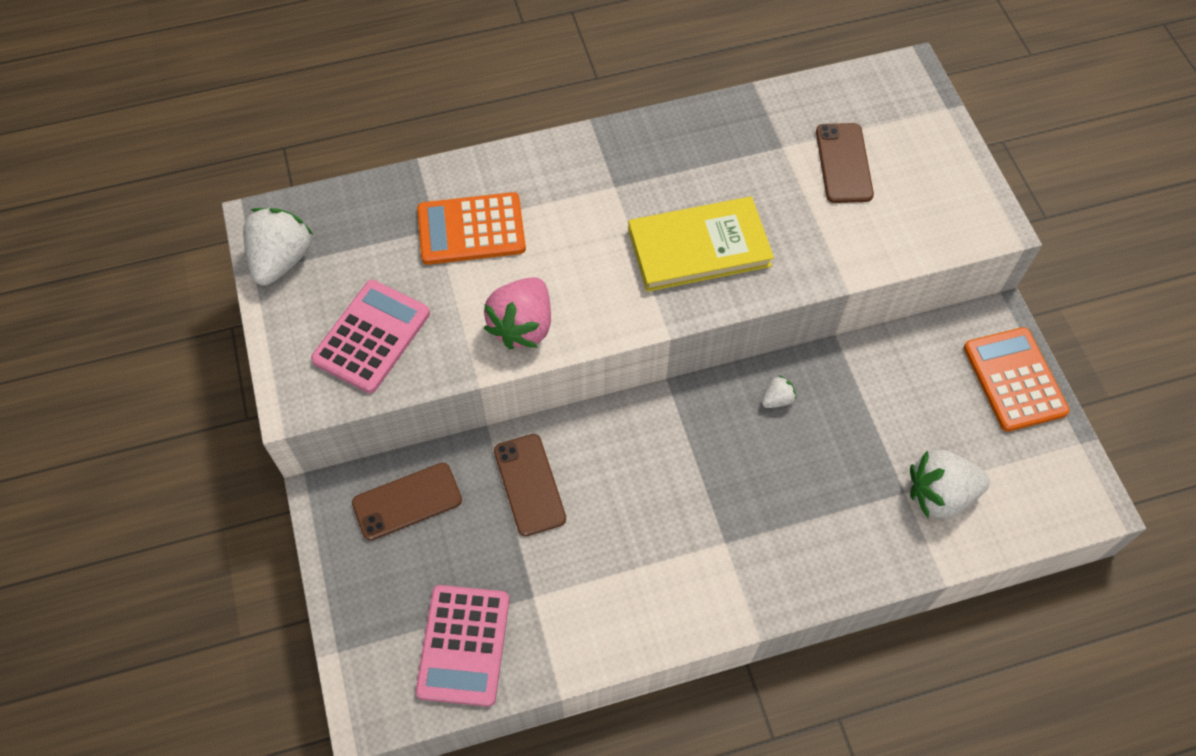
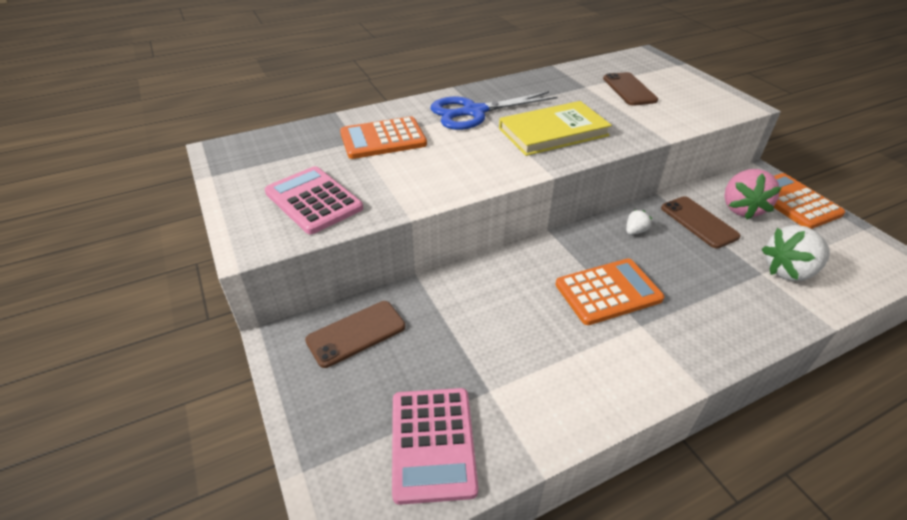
camera: 10 degrees left, 20 degrees down
(281, 260) = (234, 167): white strawberry -> none
(371, 336) = (313, 200): pink calculator -> pink calculator turned 60 degrees counterclockwise
(522, 326) = (437, 182): pink strawberry -> pink strawberry (741, 208)
(529, 484) = (461, 307): brown phone -> brown phone (699, 222)
(604, 187) = (474, 112): none -> blue scissors
(705, 490) = (608, 292): none -> orange calculator

